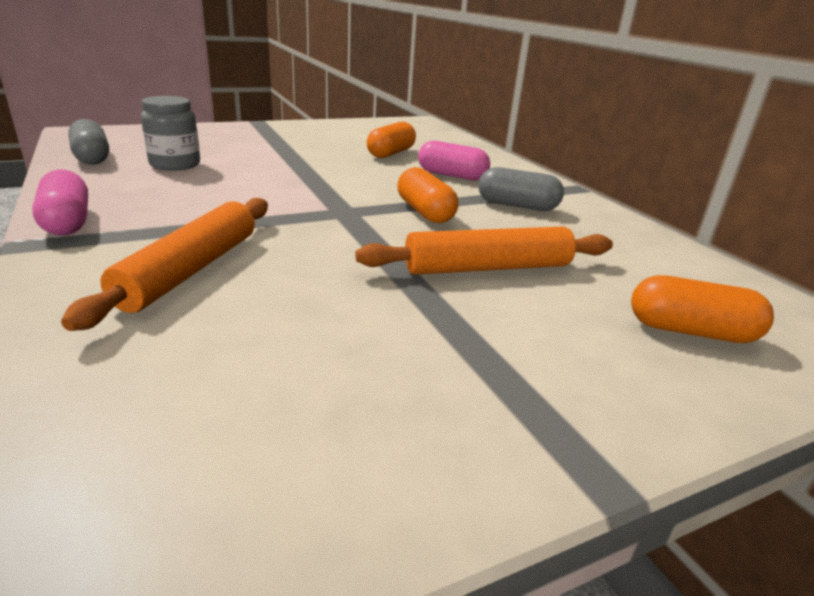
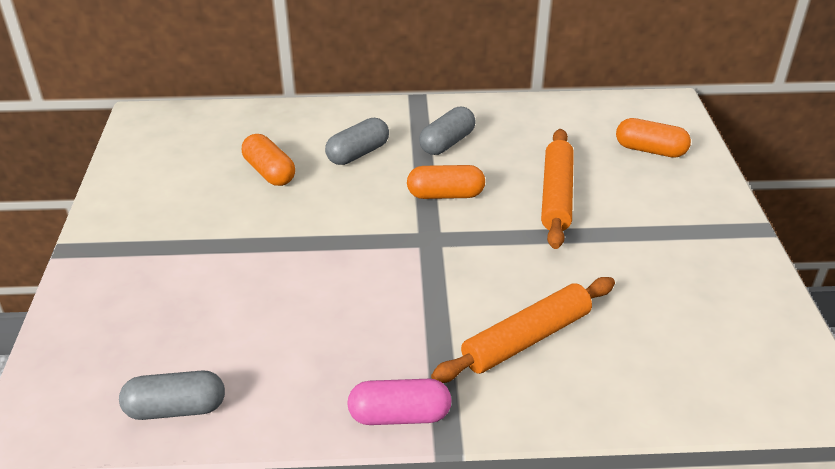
camera: 65 degrees left, 10 degrees up
(175, 164) = (239, 337): grey jar -> none
(191, 270) = (526, 338): orange rolling pin -> orange rolling pin turned 75 degrees counterclockwise
(452, 175) = (358, 153): pink capsule -> grey capsule
(691, 331) = (650, 150): orange capsule -> orange capsule turned 75 degrees clockwise

